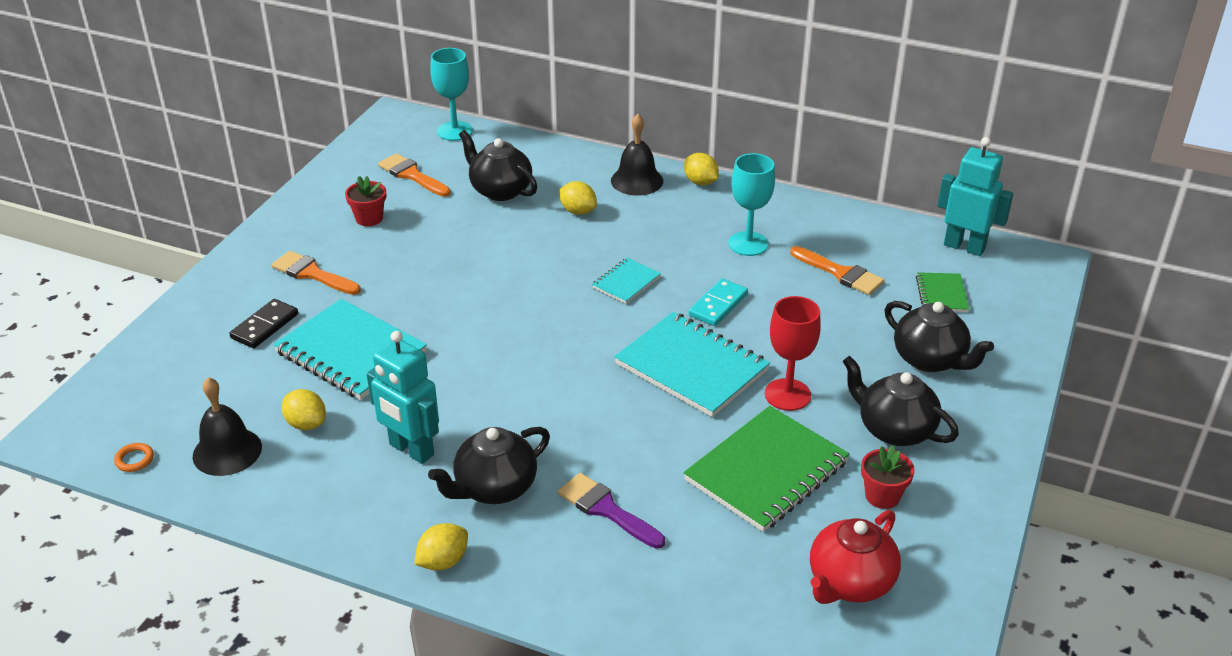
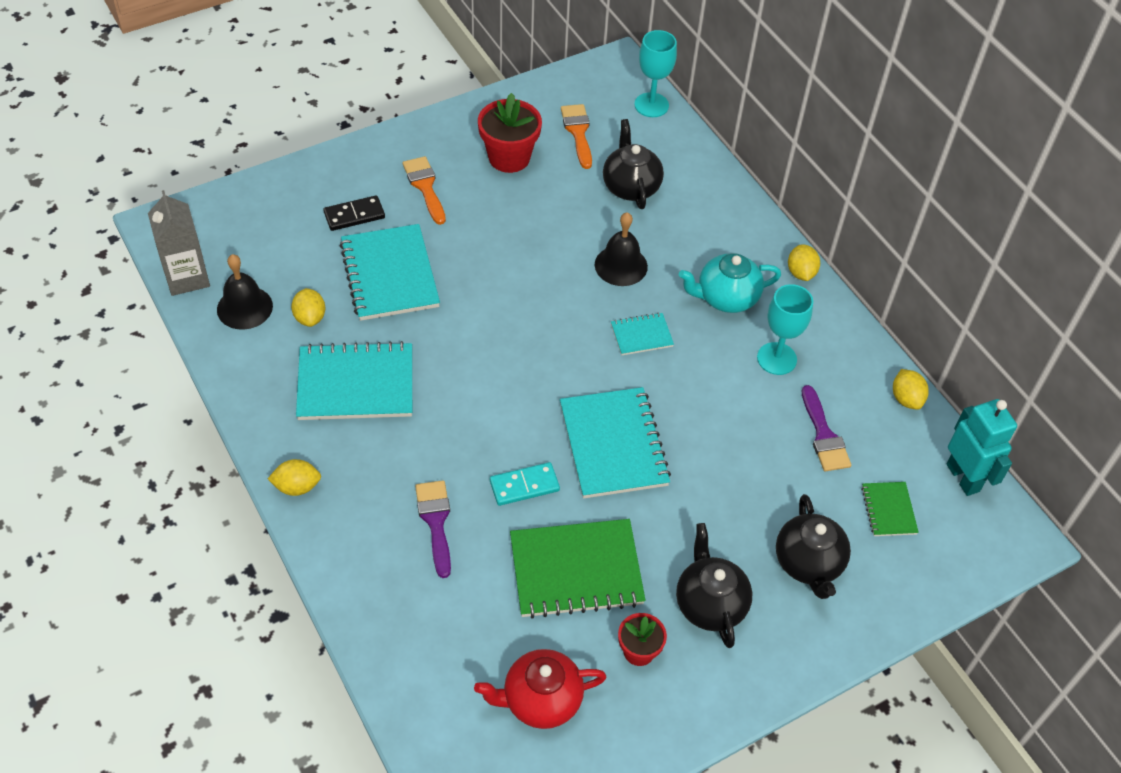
camera: 35 degrees right, 15 degrees up
(134, 460) = (187, 277): orange ring -> grey carton
(369, 218) = (509, 157): red flower pot -> red flower pot, size x1.69
(411, 450) = (356, 384): turquoise robot -> turquoise notebook
(494, 488) = (380, 452): black teapot -> none
(578, 211) = (671, 243): yellow lemon -> yellow lemon (906, 399)
(637, 180) = (749, 240): black bell -> black bell (621, 265)
(663, 225) = (726, 298): none -> turquoise teapot
(718, 305) = (691, 401): turquoise domino -> turquoise domino (524, 485)
(787, 395) = (660, 517): red goblet -> none
(840, 273) = (823, 435): orange brush -> purple brush
(941, 294) = (888, 510): green notebook -> green notebook turned 45 degrees counterclockwise

